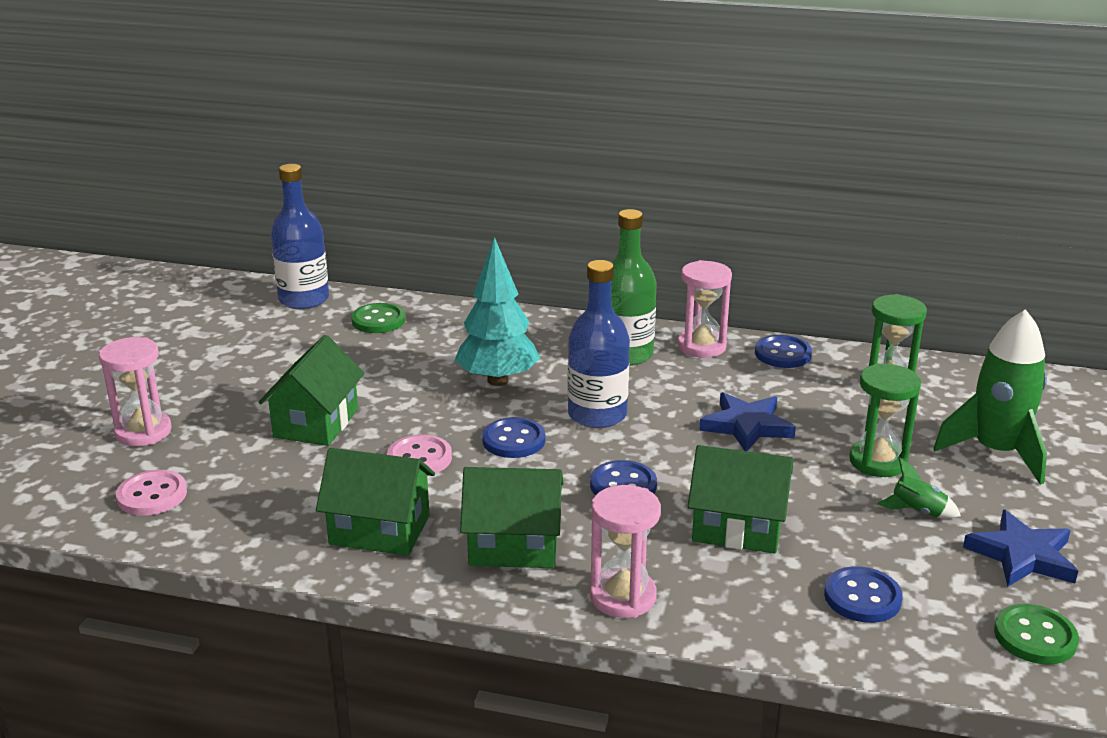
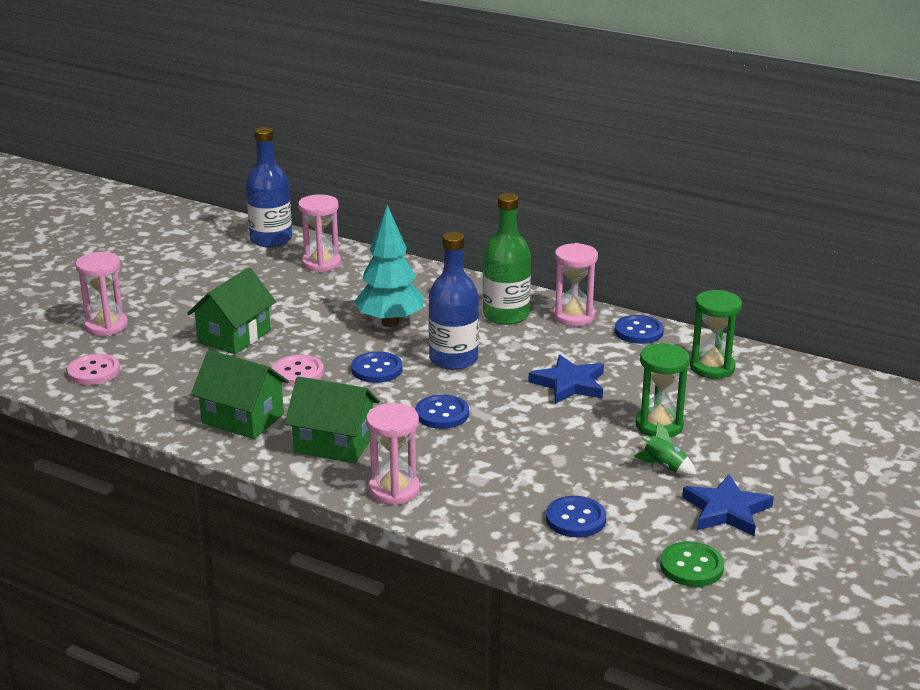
camera: 15 degrees right, 0 degrees up
(378, 320) = (321, 263): green button -> pink hourglass
(737, 528) = (511, 457): green house -> none
(996, 452) = (765, 432): green rocket -> none

